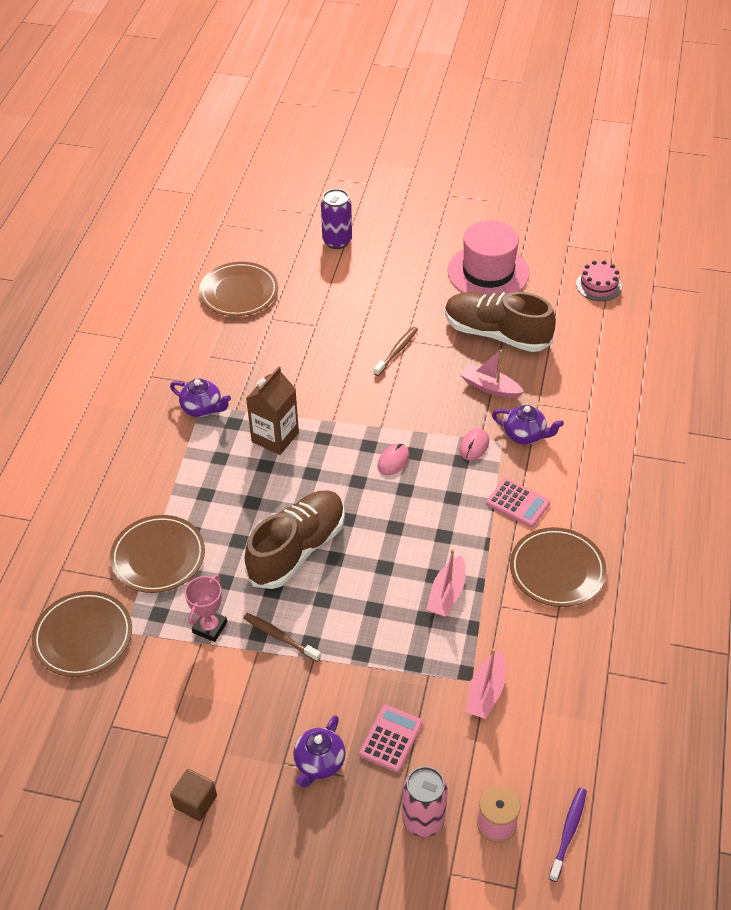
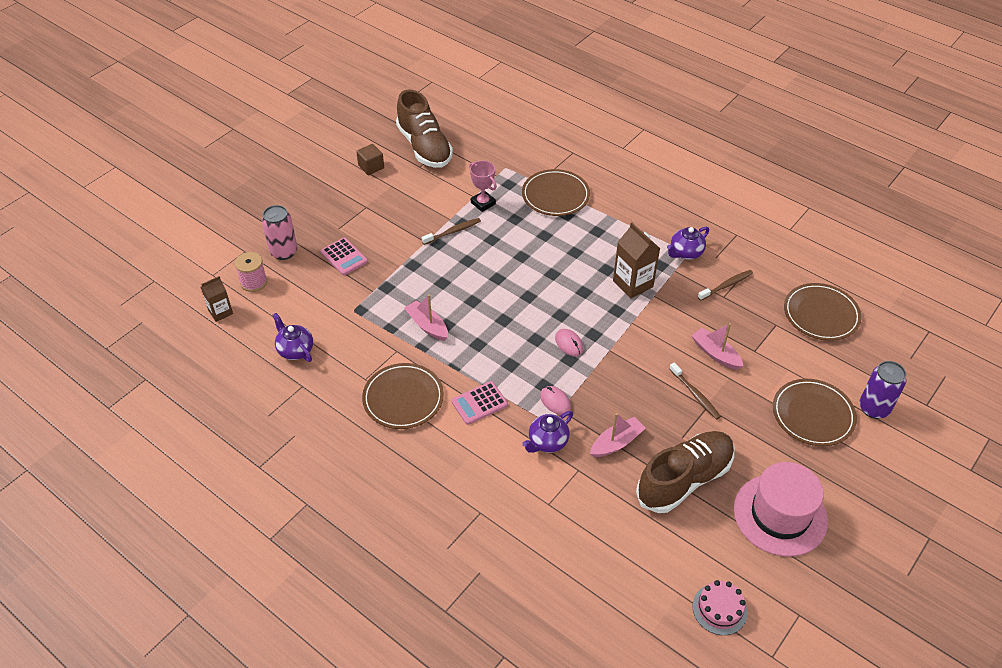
camera: 115 degrees right, 0 degrees up
(83, 636) = (514, 150): brown plate -> brown plate (813, 414)
(236, 365) = (726, 285): none -> brown toothbrush
(297, 549) = (518, 262): brown shoe -> brown shoe (424, 147)
(319, 763) = (354, 221): purple teapot -> purple teapot (295, 350)
(486, 692) = (339, 314): pink boat -> pink boat (715, 354)
(568, 832) = (220, 312): purple toothbrush -> brown carton

